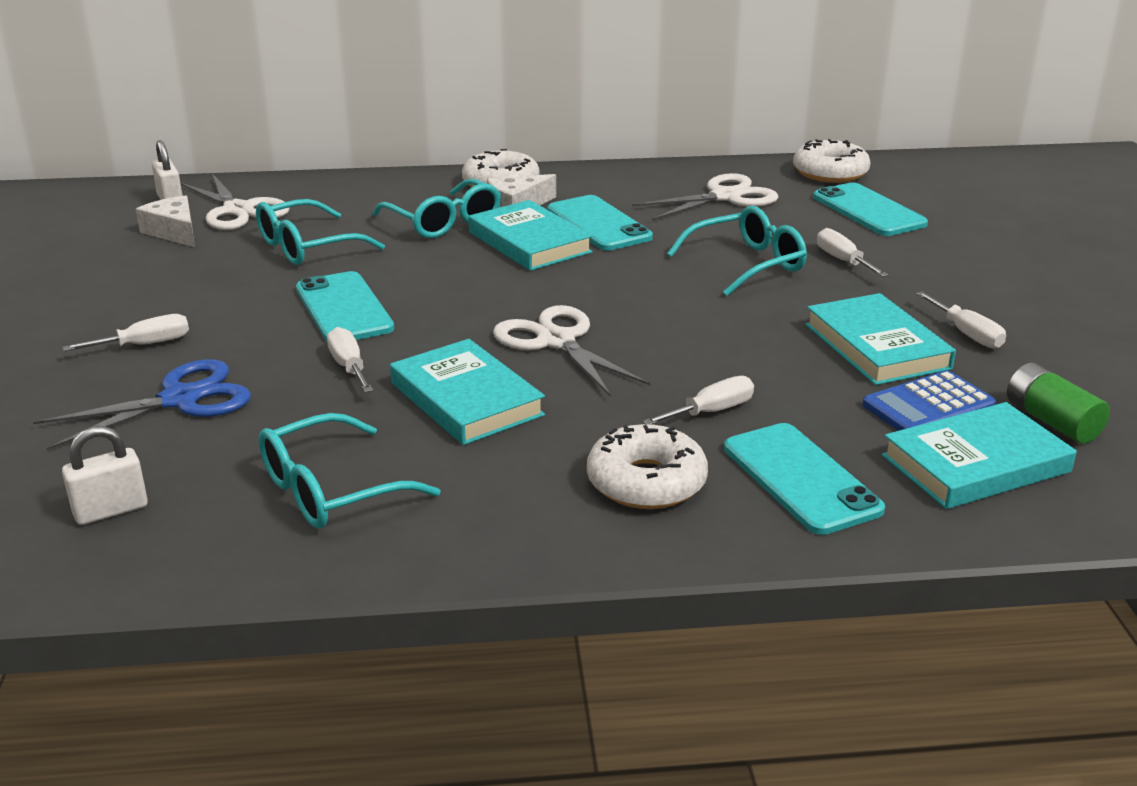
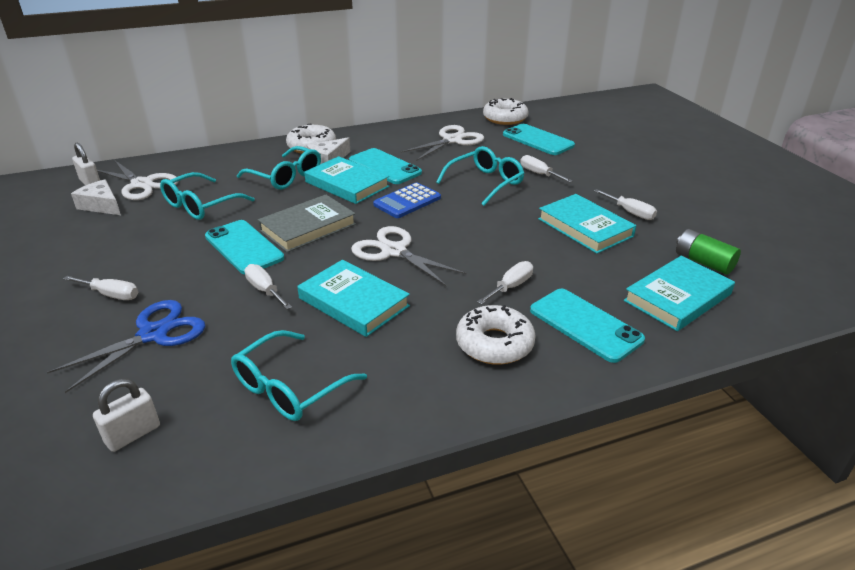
camera: 15 degrees left, 5 degrees up
(145, 344) = (111, 295): white screwdriver -> white screwdriver turned 60 degrees clockwise
(445, 294) = (308, 227): none -> grey book
(928, 406) = (632, 263): blue calculator -> blue calculator (407, 201)

